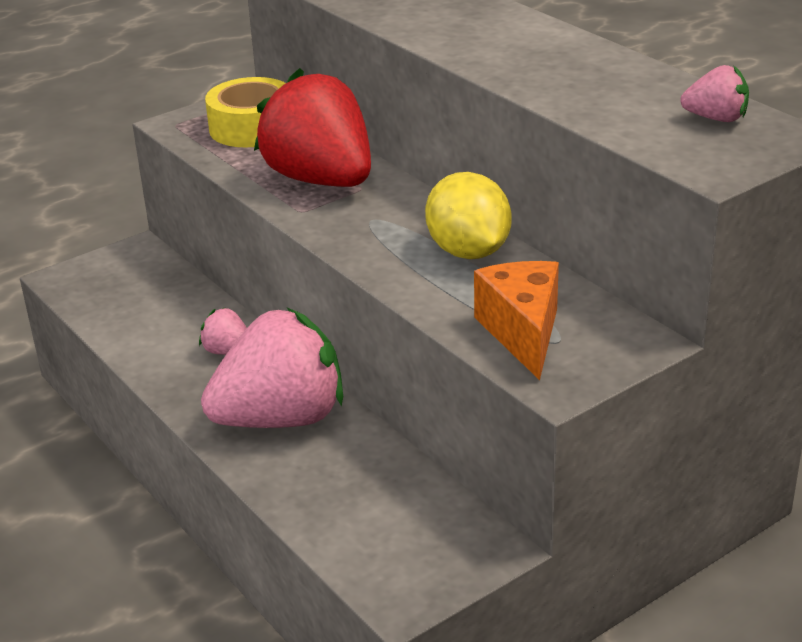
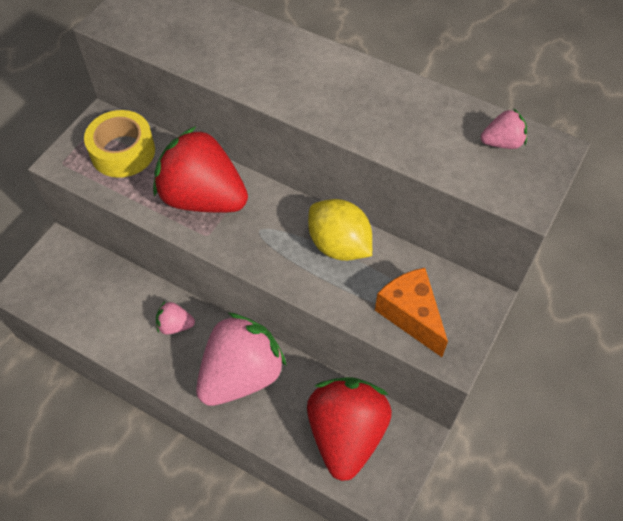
camera: 25 degrees left, 25 degrees up
(387, 515) = (346, 434): none -> red strawberry

